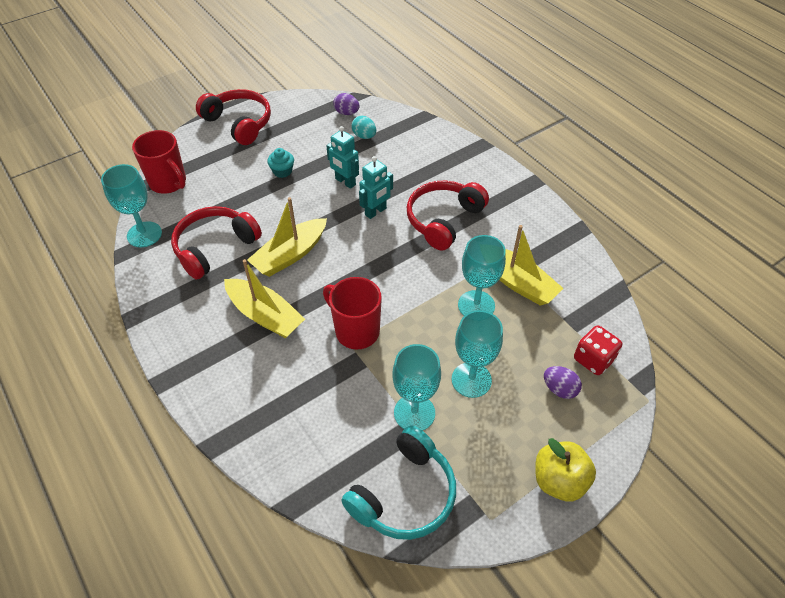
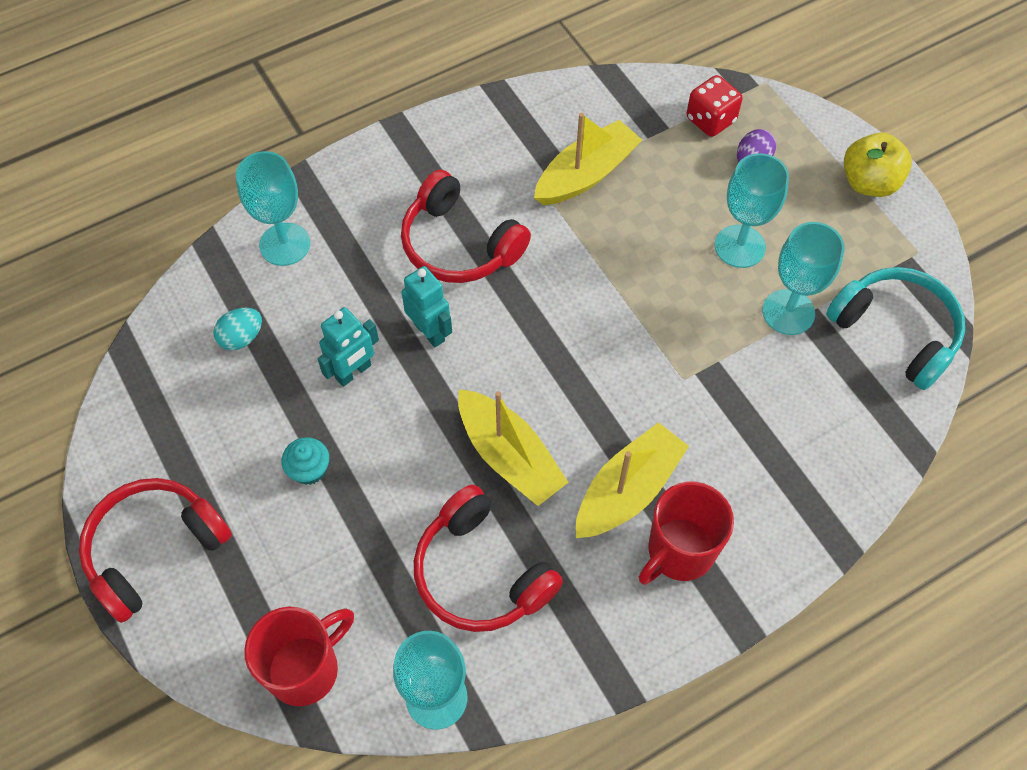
camera: 85 degrees left, 10 degrees up
(346, 113) = (169, 362): purple egg -> none
(356, 331) = (661, 371): red mug -> red mug (679, 552)
(476, 305) = (623, 225): turquoise goblet -> turquoise goblet (285, 244)

